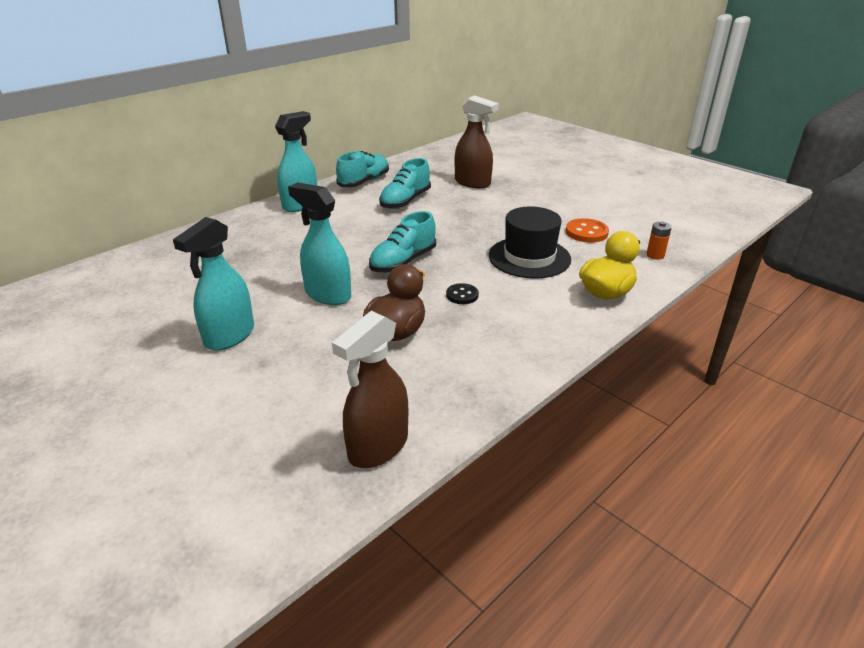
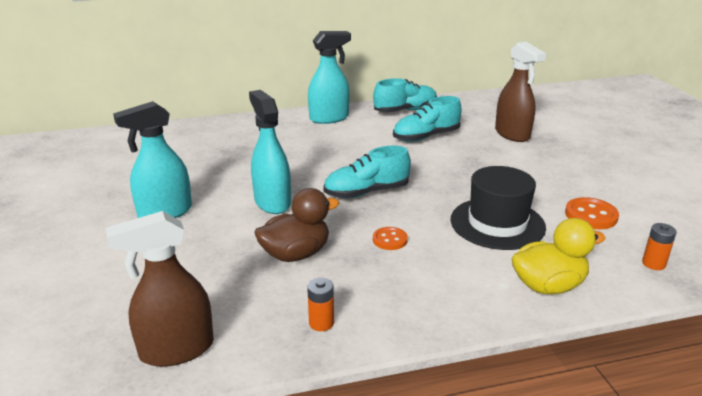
camera: 30 degrees right, 5 degrees down
(462, 295) = (390, 240): black button -> orange button
(475, 378) = (321, 323): none -> orange battery

